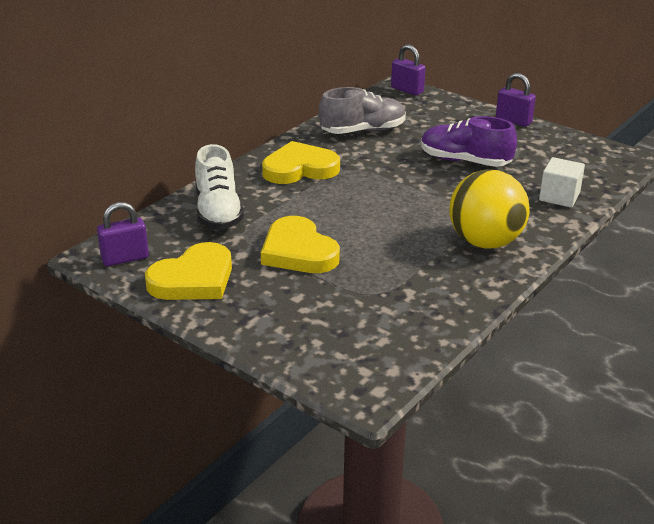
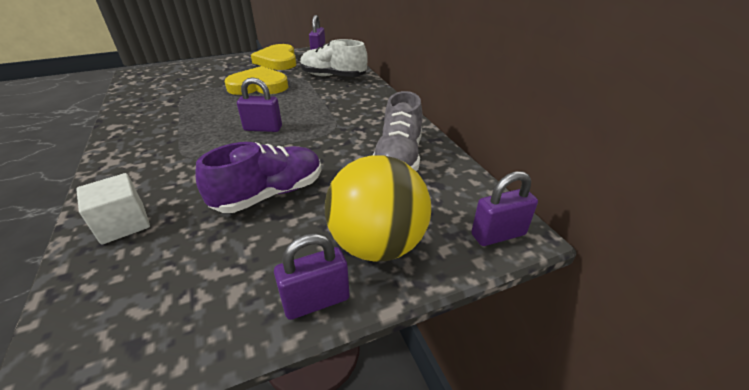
camera: 120 degrees right, 5 degrees up
(300, 169) = (357, 111): yellow heart -> none
(389, 202) = (263, 128): none -> purple padlock
(485, 242) = (153, 146): yellow ball -> yellow ball (377, 244)

